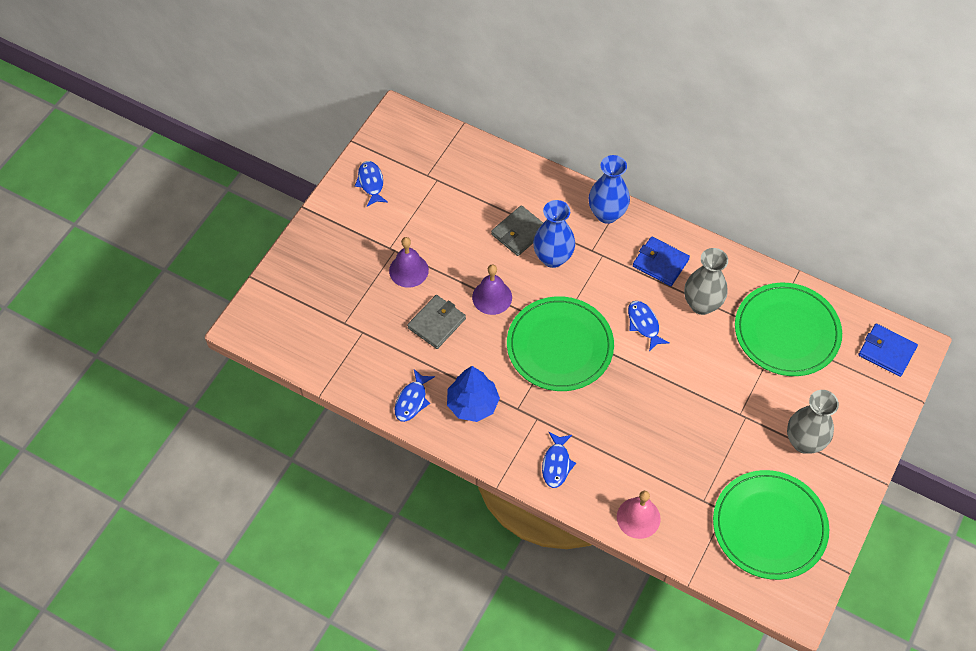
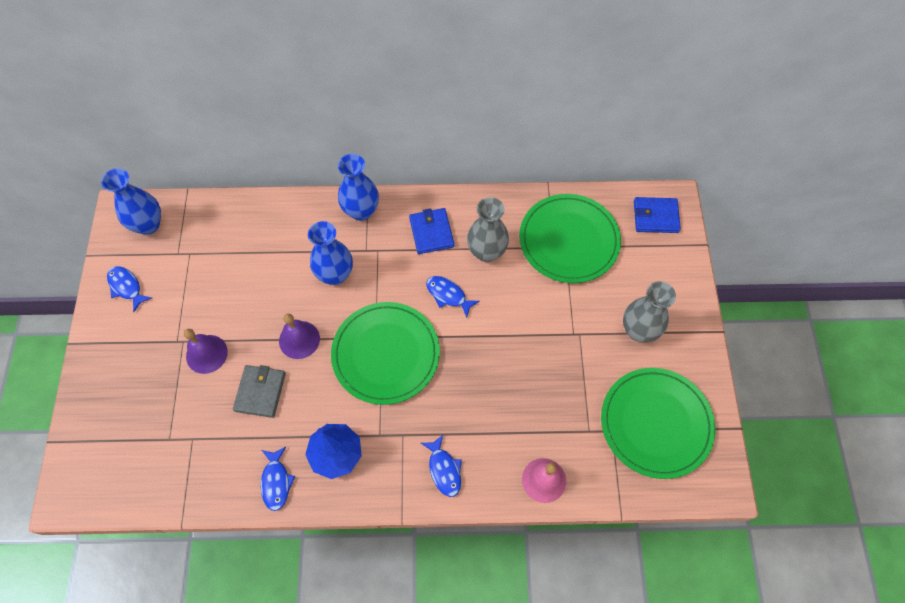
camera: 30 degrees left, 5 degrees up
(415, 139) = (148, 225): none -> blue vase
(519, 232) = (292, 266): grey wallet -> none
(660, 263) = (431, 232): blue wallet -> blue wallet turned 75 degrees clockwise

